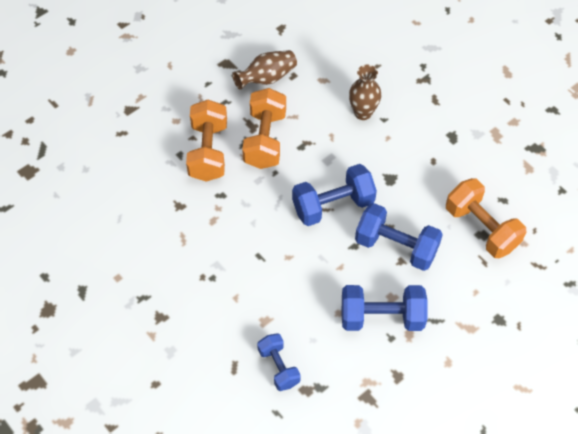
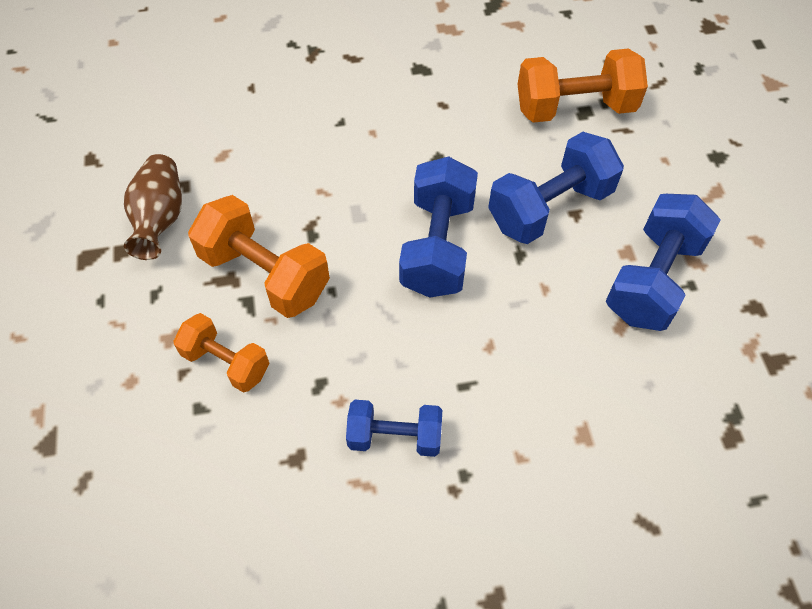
camera: 60 degrees left, 0 degrees up
(208, 151) = (226, 362): orange dumbbell -> orange dumbbell, size x0.62
(279, 367) = (676, 456): blue dumbbell -> blue dumbbell (395, 436)
(363, 113) = (312, 138): brown vase -> none

